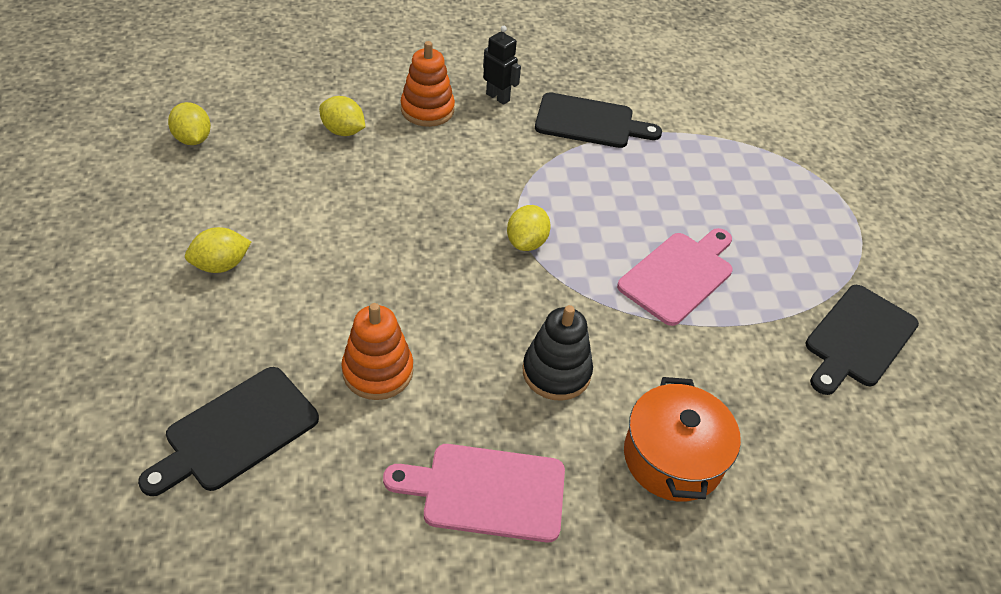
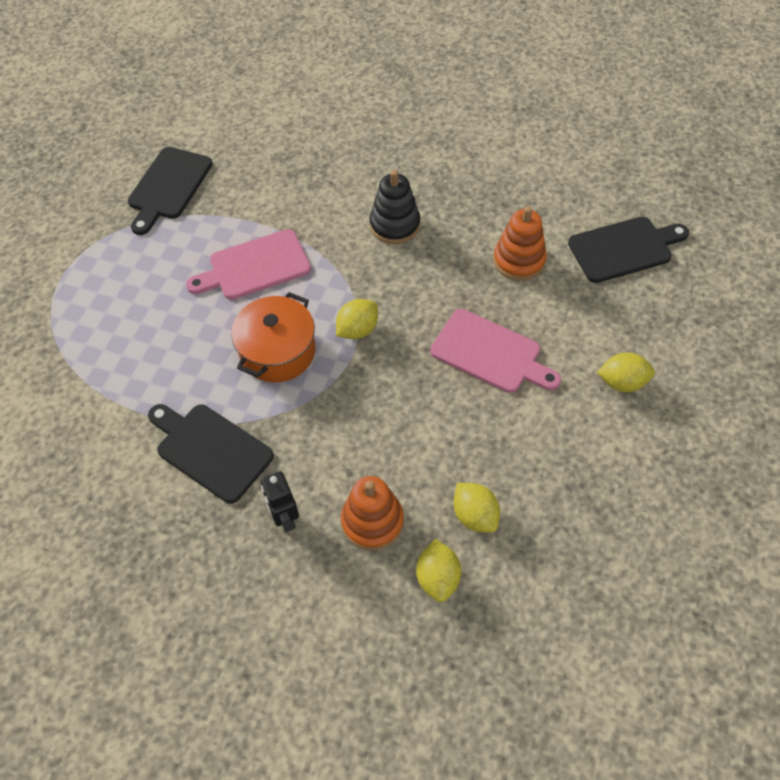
camera: 150 degrees left, 10 degrees up
(193, 139) = (637, 551): yellow lemon -> yellow lemon (438, 577)
(486, 491) = (476, 173): pink cutting board -> pink cutting board (490, 353)
(673, 457) = (353, 158): orange pot -> orange pot (278, 351)
(858, 338) = (168, 187): black cutting board -> black cutting board turned 135 degrees clockwise

